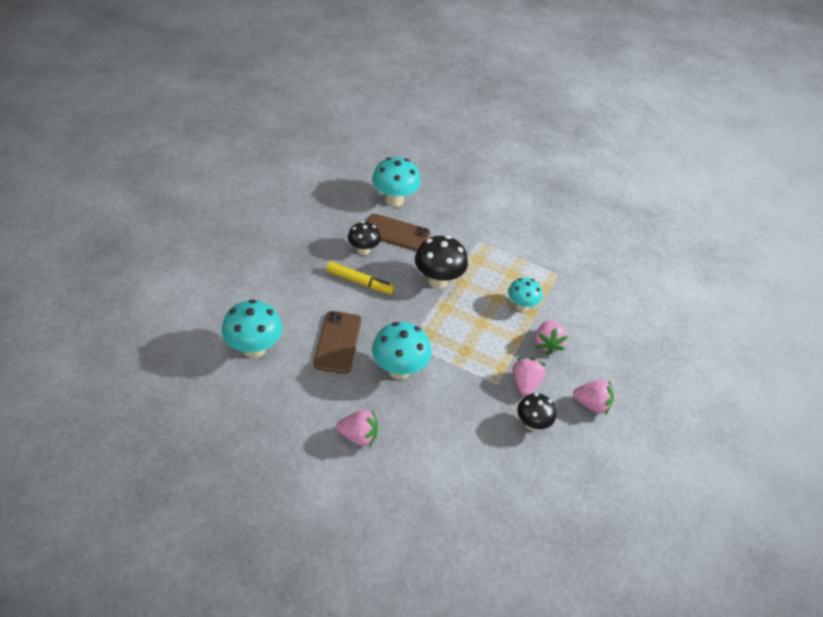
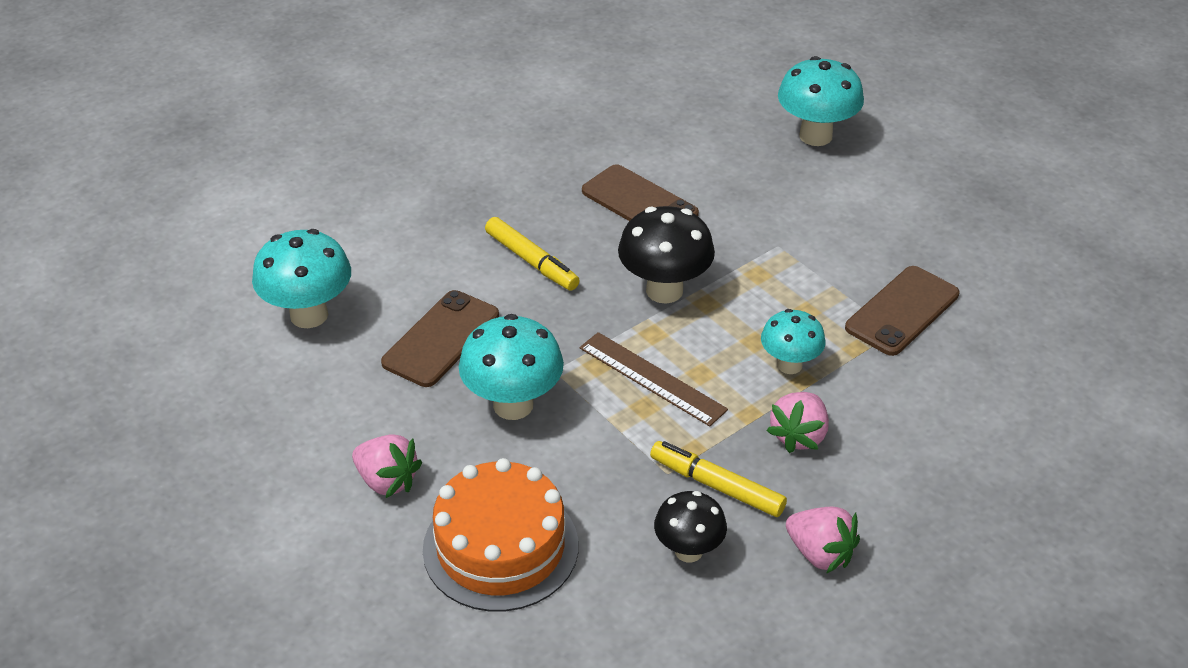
camera: 30 degrees right, 5 degrees down
(363, 250) = (567, 216): black mushroom -> none
(394, 200) = (668, 153): turquoise mushroom -> turquoise mushroom (815, 136)
(440, 454) = (500, 547): none -> orange cake
(460, 333) = (652, 378): none -> brown ruler
(525, 384) = (716, 486): pink strawberry -> yellow marker
(555, 262) = (902, 311): none -> brown phone

